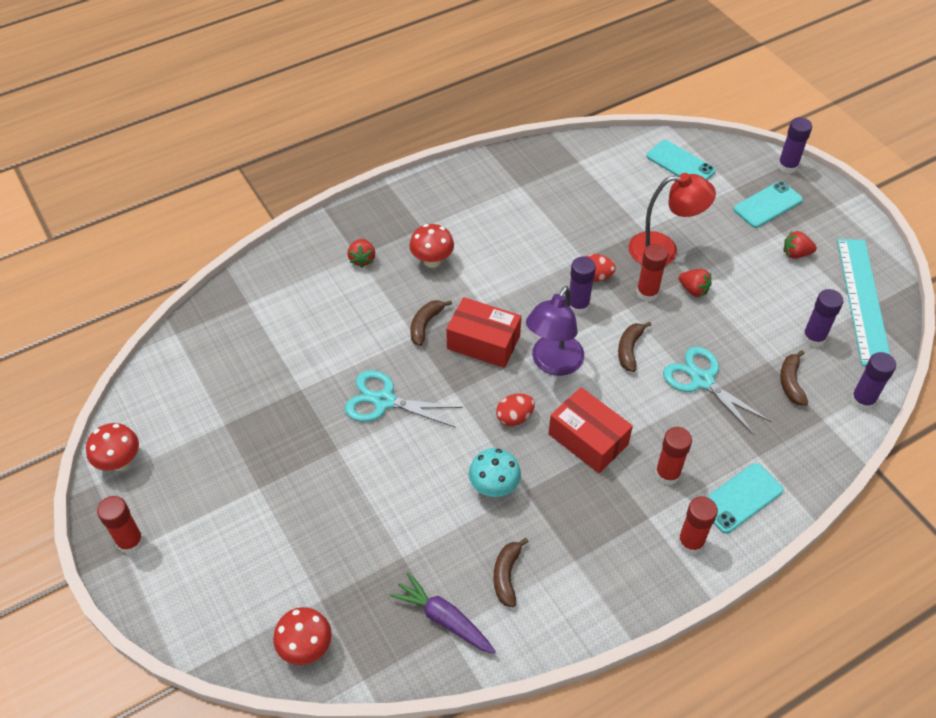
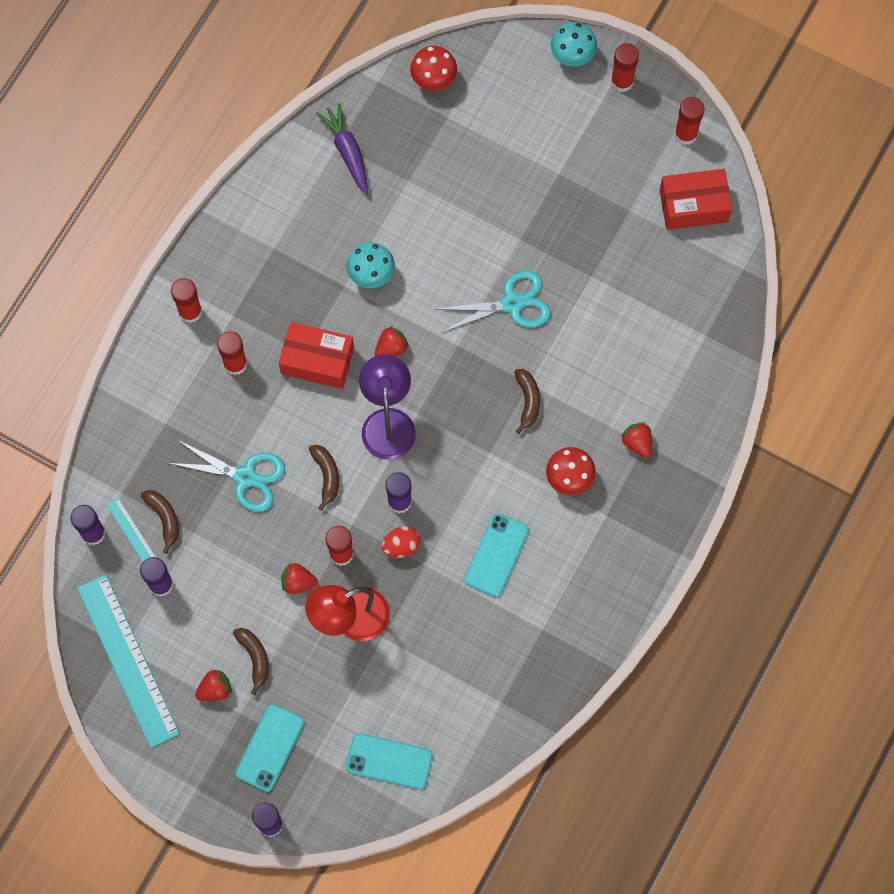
camera: 150 degrees right, 20 degrees up
(120, 462) = (685, 134): red mushroom -> red glue stick
(153, 594) = (572, 56): none -> turquoise mushroom
(444, 619) = (347, 152): purple carrot -> purple carrot turned 120 degrees counterclockwise
(483, 342) = (463, 410): red box -> red box (693, 205)
(506, 575) = (320, 208): brown banana -> brown banana (255, 658)
(514, 417) = (391, 348): red egg -> red strawberry
(740, 498) = (165, 373): turquoise phone -> turquoise phone (496, 555)
(825, 385) = (132, 532): none -> turquoise ruler

